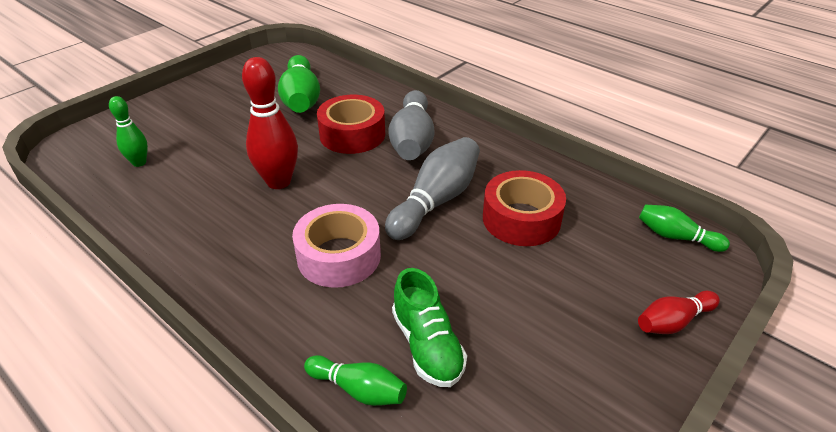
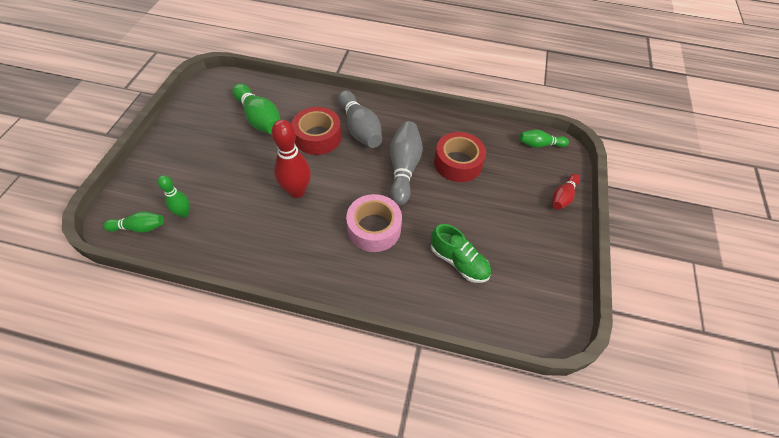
camera: 30 degrees left, 15 degrees up
(358, 389) = (441, 302): green bowling pin -> green bowling pin (139, 228)

